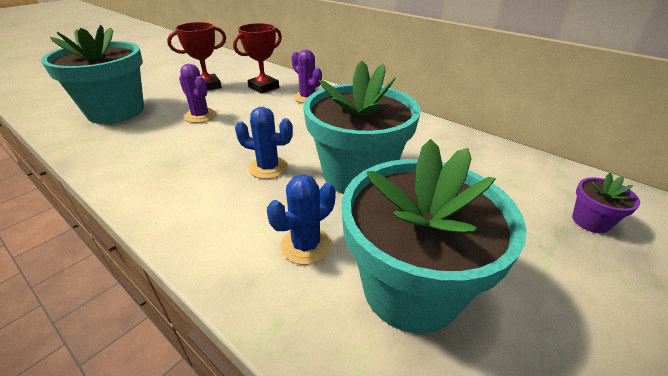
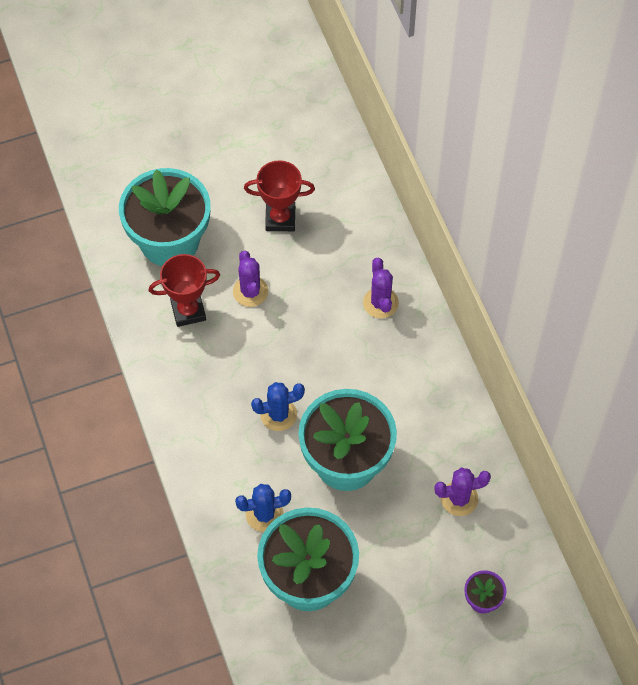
camera: 30 degrees right, 25 degrees up
(263, 87) = (343, 252): red trophy -> red trophy (188, 311)
(268, 167) = (278, 414): blue cactus -> blue cactus turned 60 degrees counterclockwise
(474, 164) = (459, 498): none -> purple cactus

